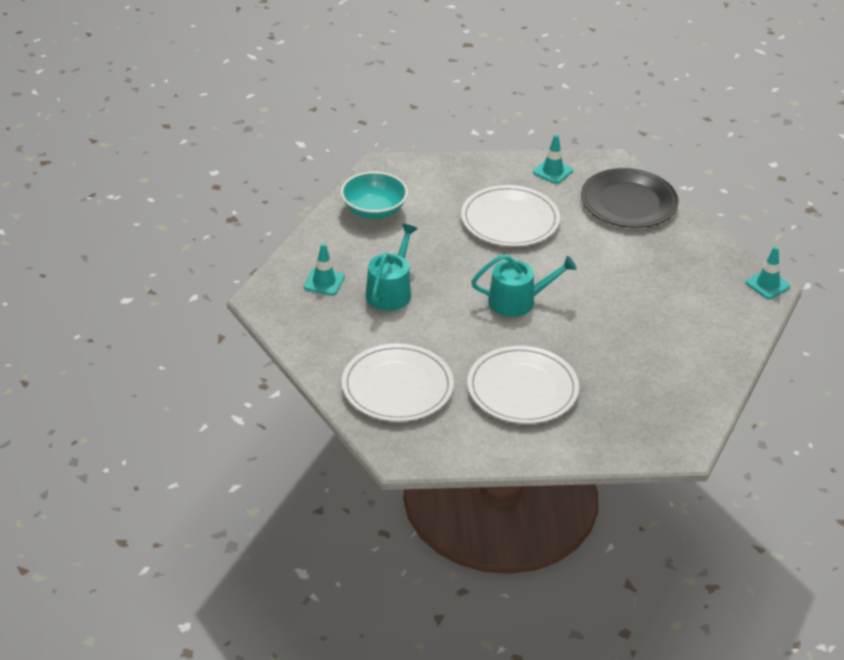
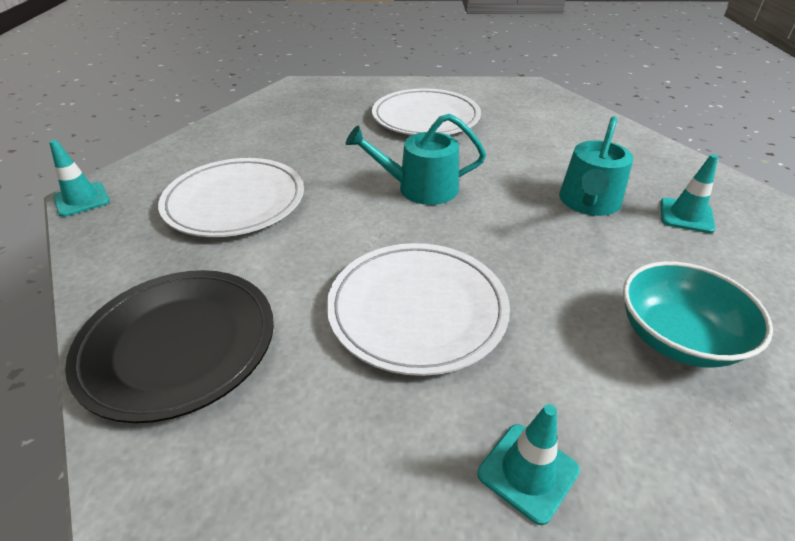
camera: 175 degrees left, 0 degrees up
(397, 387) = (548, 121): white plate -> white plate (235, 201)
(552, 171) = (299, 444): turquoise traffic cone -> turquoise traffic cone (528, 472)

